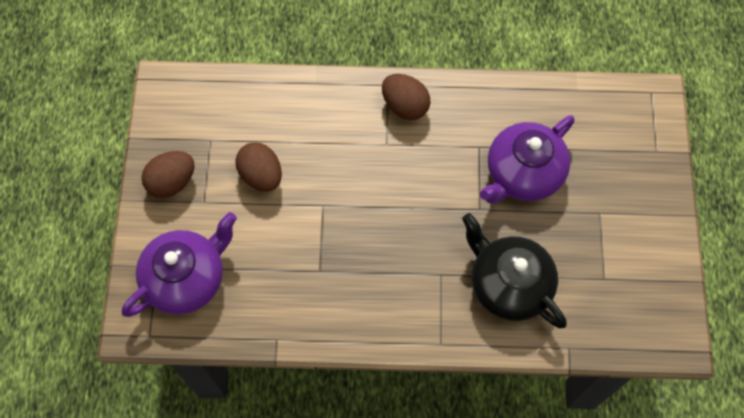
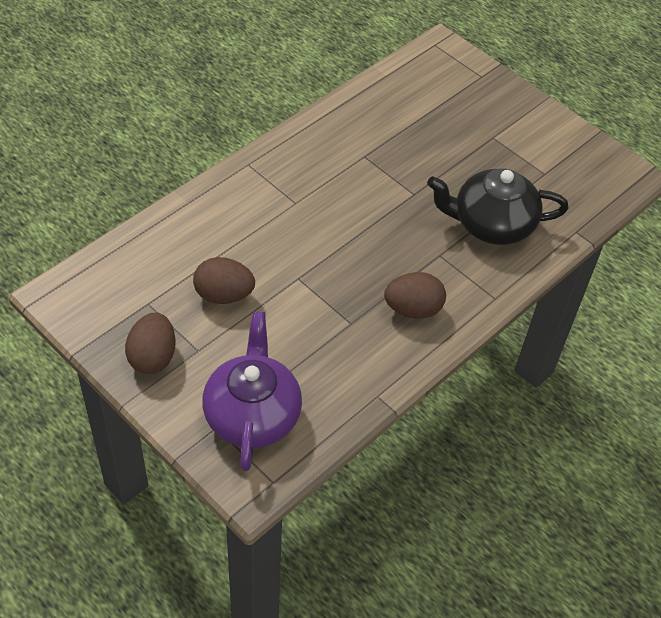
camera: 50 degrees left, 15 degrees down
(405, 106) = (278, 168): brown egg -> brown egg (413, 309)
(523, 174) = (415, 150): purple teapot -> none

